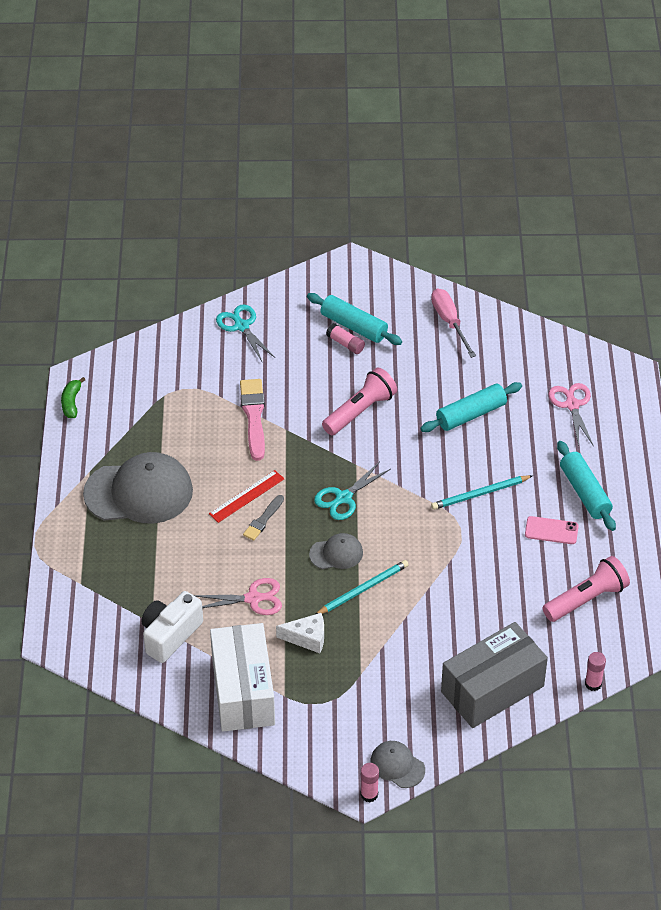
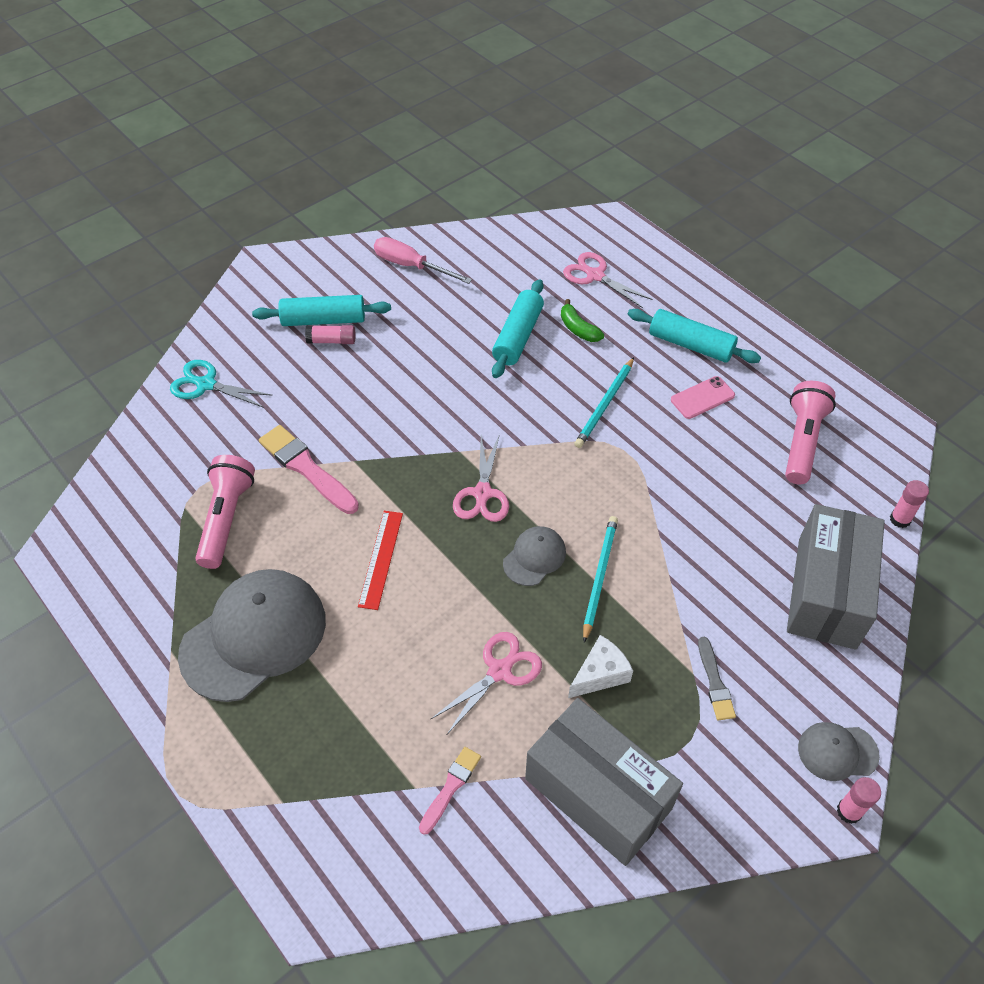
camera: 40 degrees left, 5 degrees up
(71, 403) = (77, 583): green banana -> green banana (578, 329)
(170, 635) = (450, 787): white camera -> pink brush
(243, 691) = (598, 793): white box -> grey box
(263, 520) = (423, 573): grey brush -> grey brush (715, 682)
(343, 498) = (482, 493): turquoise scissors -> pink scissors
(360, 411) = (411, 396): pink flashlight -> pink flashlight (227, 518)

